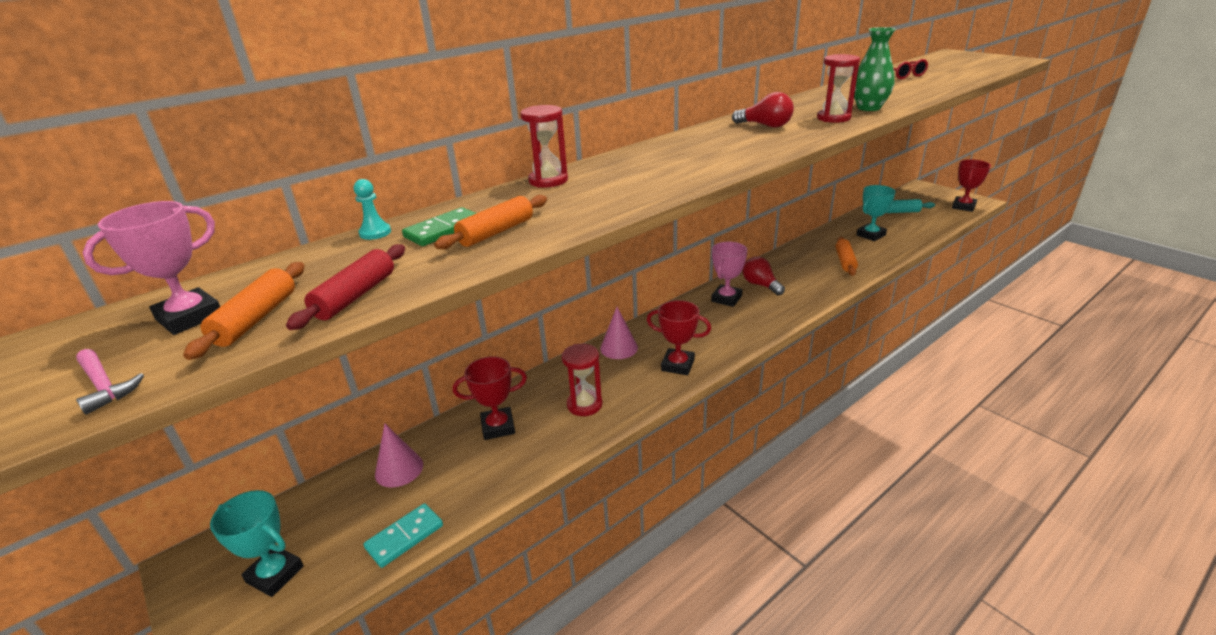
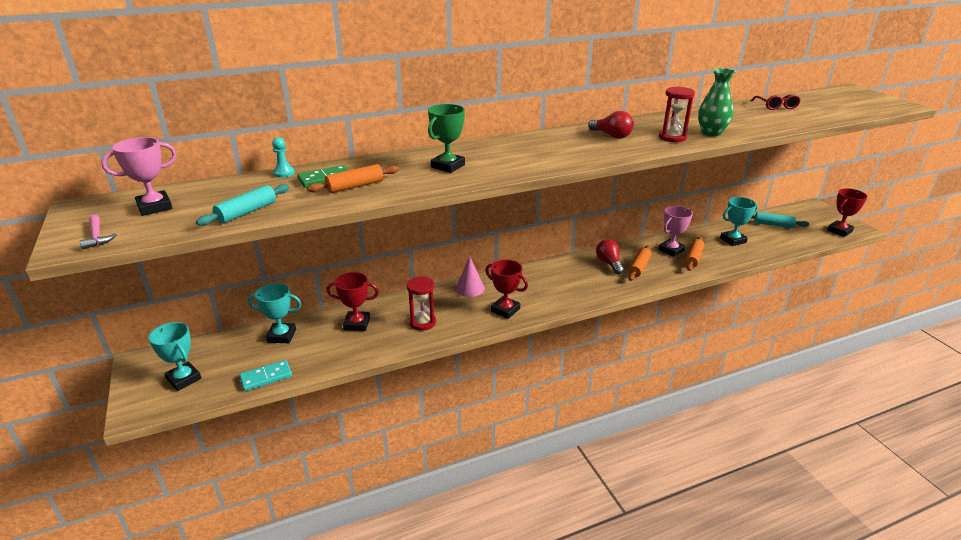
camera: 15 degrees right, 0 degrees up
(256, 319) = (187, 215): orange rolling pin -> orange rolling pin (639, 267)
(355, 296) = (247, 212): red rolling pin -> turquoise rolling pin
(399, 469) = (281, 336): pink cone -> turquoise trophy
(548, 180) = (417, 154): red hourglass -> none
(602, 187) = (448, 166): none -> green trophy
(726, 299) = (574, 268): pink trophy -> pink trophy (671, 250)

